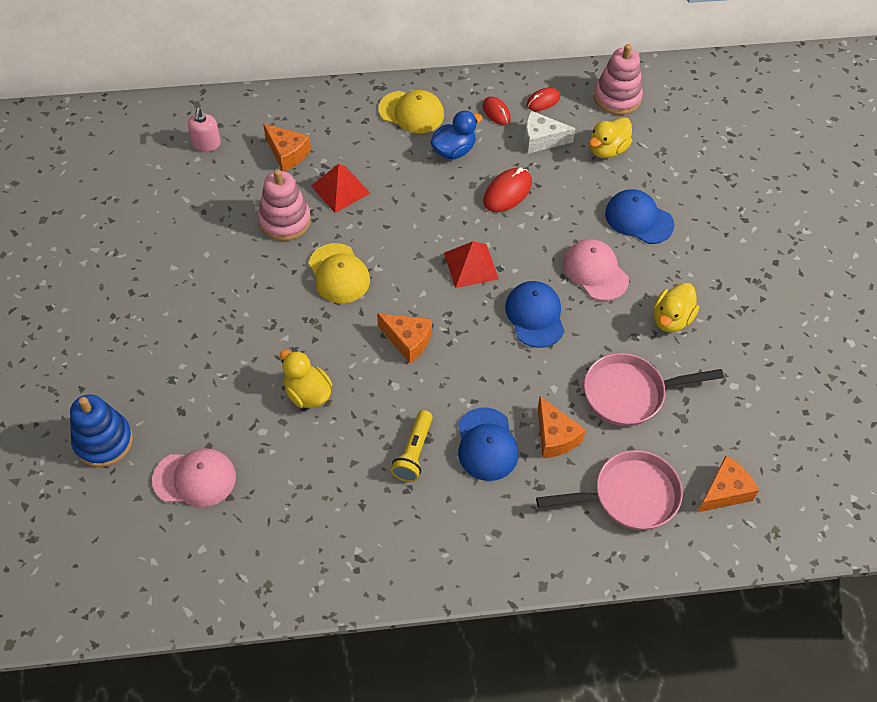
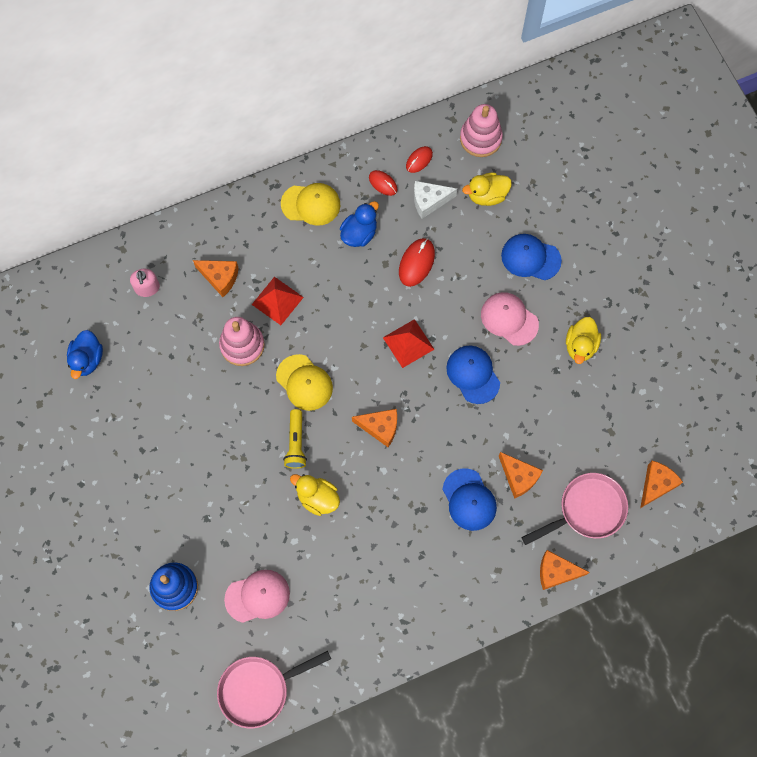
camera: 15 degrees left, 15 degrees up
(113, 192) = (87, 359): none -> blue duck
(414, 452) = (416, 523): yellow flashlight -> yellow flashlight (296, 443)
(569, 556) = (556, 572): none -> orange cheese
(607, 150) = (487, 195): yellow duck -> yellow duck turned 45 degrees clockwise
(630, 393) = (565, 422): pink pan -> pink pan (259, 689)

